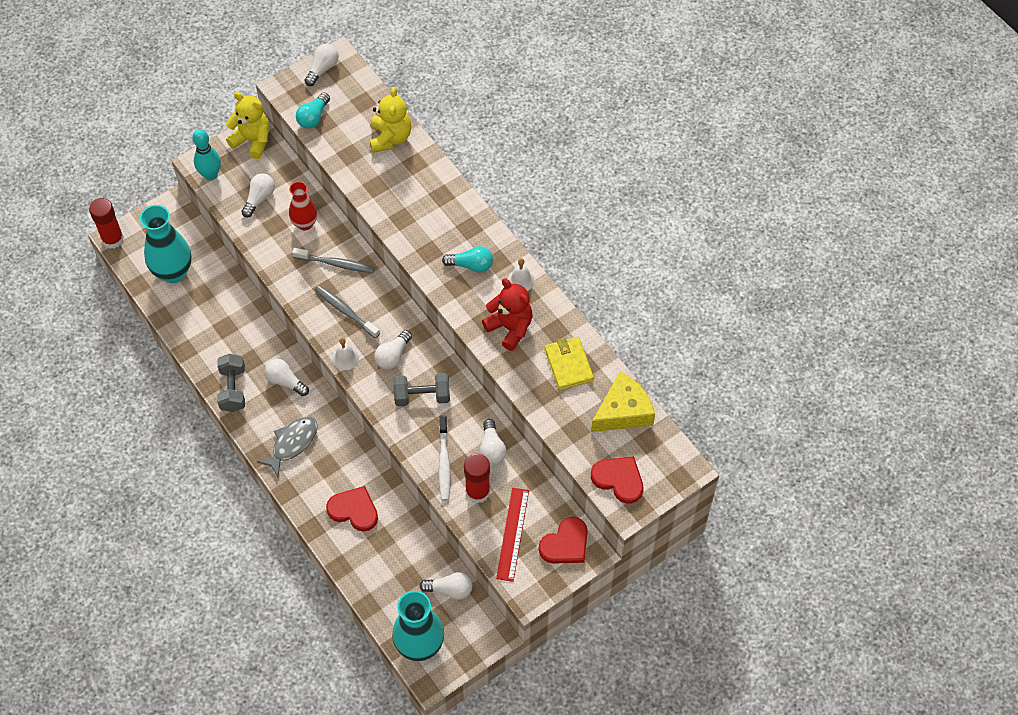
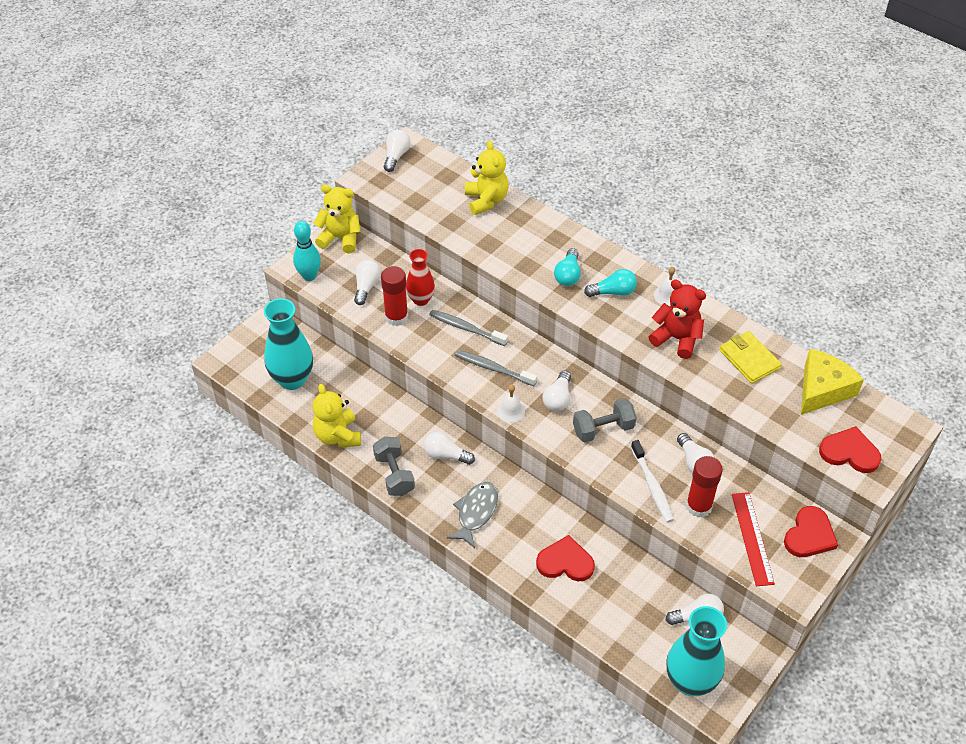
camera: 15 degrees left, 10 degrees down
(113, 239) = (219, 362): red glue stick -> red glue stick (396, 317)
(195, 339) = (338, 436): none -> yellow teddy bear
(313, 117) = (403, 197): turquoise light bulb -> turquoise light bulb (568, 275)
(336, 264) = (466, 328): grey toothbrush -> grey toothbrush turned 150 degrees counterclockwise

